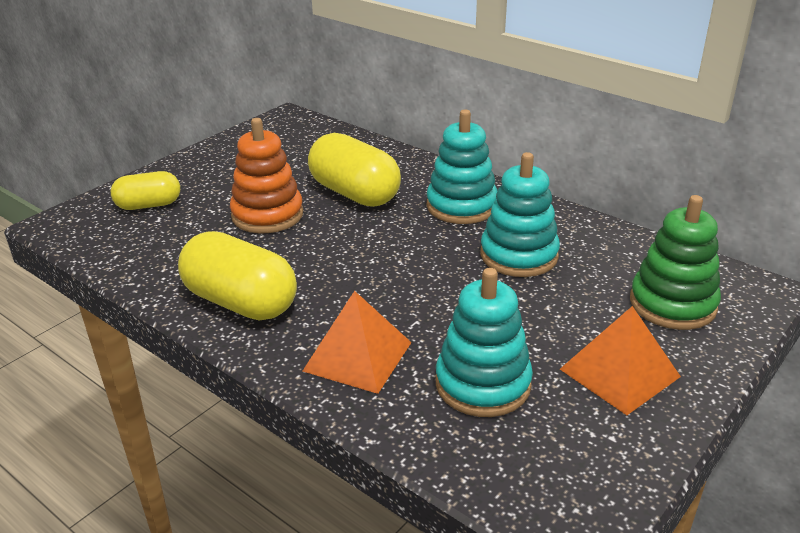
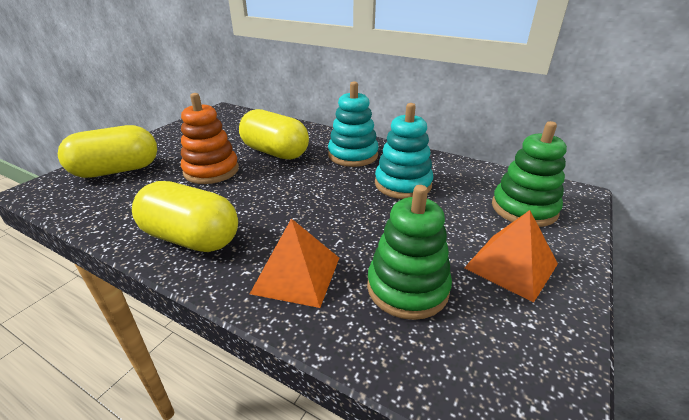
camera: 10 degrees left, 0 degrees up
(149, 205) = (117, 170): yellow capsule -> yellow capsule, size x1.65
(483, 384) = (407, 288): turquoise stacking toy -> green stacking toy

